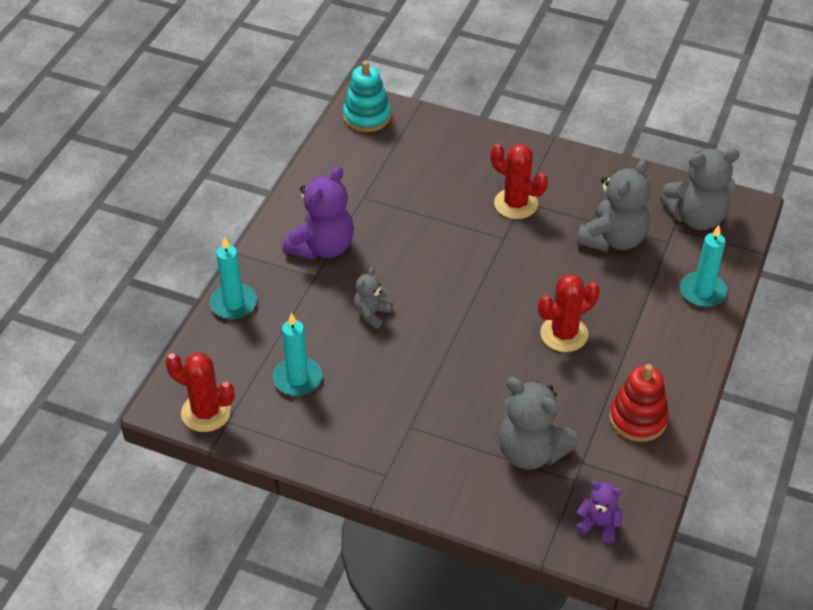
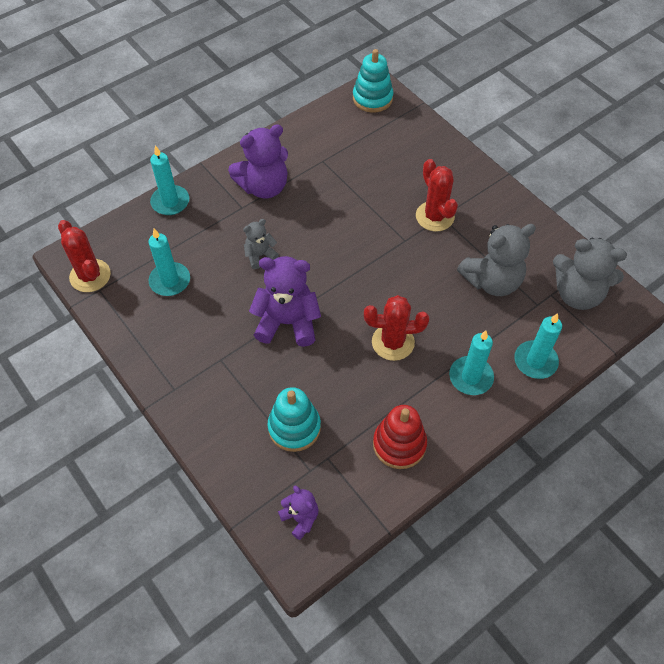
camera: 30 degrees right, 10 degrees up
(449, 362) = (287, 322): none -> purple teddy bear
(531, 451) = (294, 427): grey teddy bear -> turquoise stacking toy
(657, 331) = (471, 377): none -> turquoise candle

